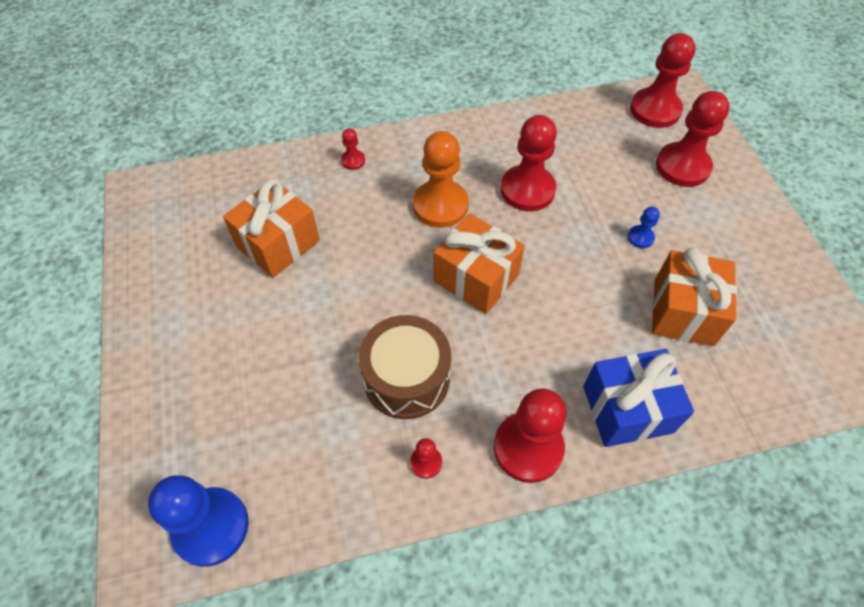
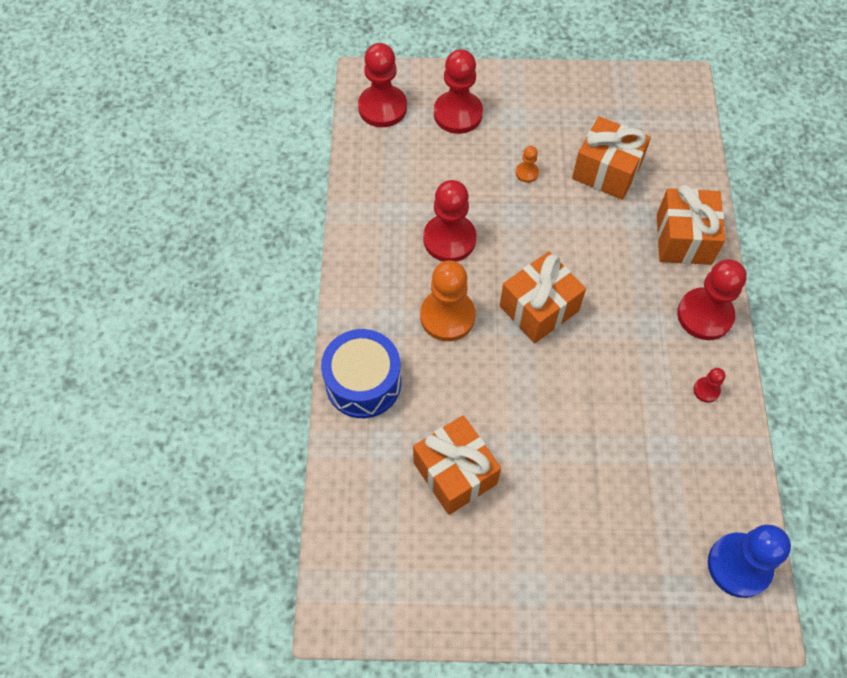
camera: 75 degrees left, 5 degrees up
(353, 160) = (363, 383): red pawn -> blue drum
(406, 378) = (628, 388): brown drum -> none
(627, 409) = (683, 239): blue gift -> orange gift
(640, 237) = (527, 173): blue pawn -> orange pawn

